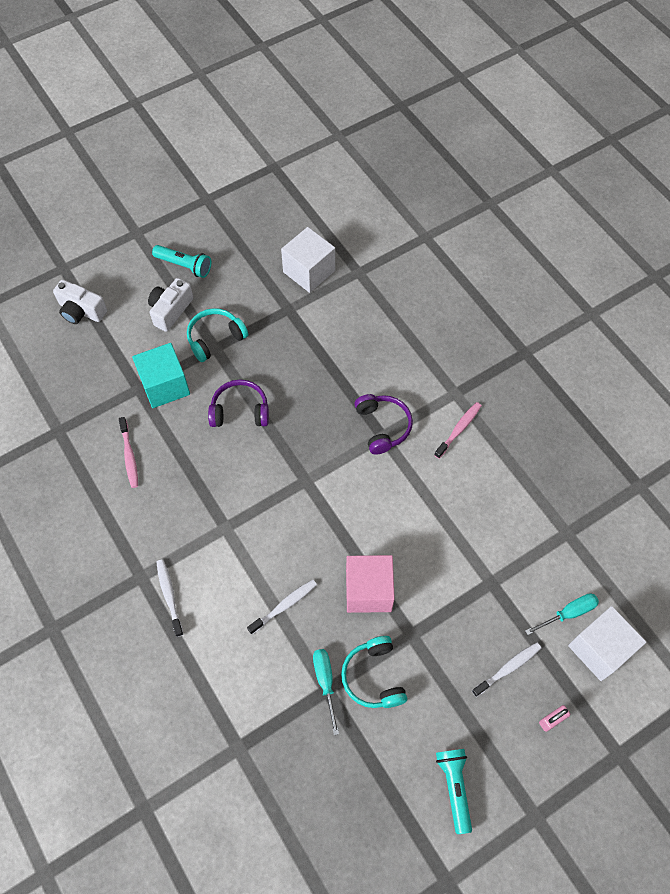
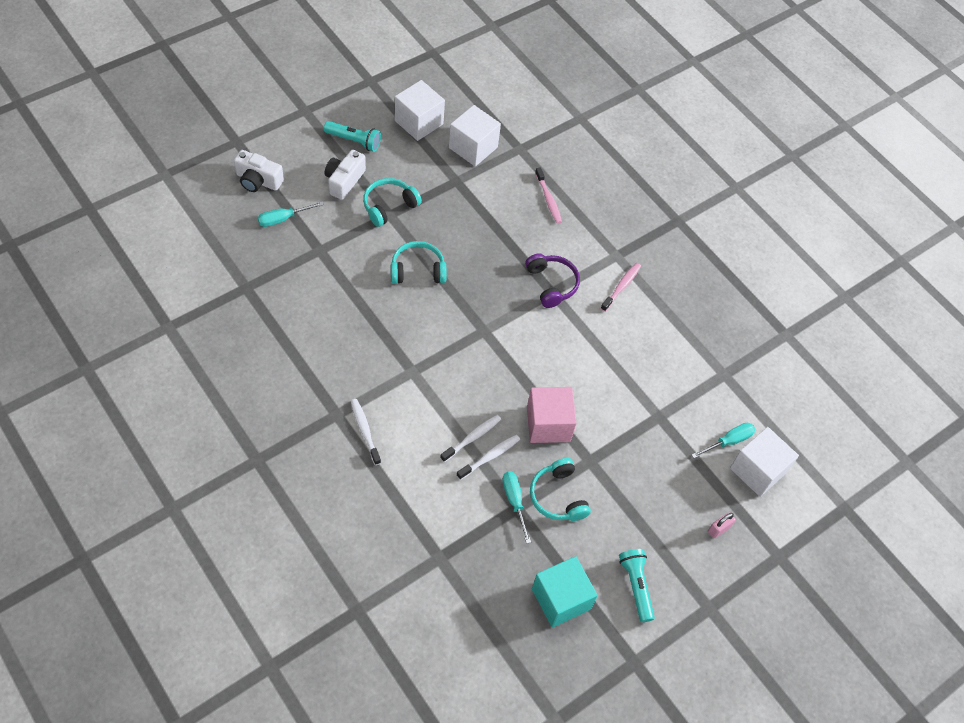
camera: 10 degrees left, 5 degrees down
(103, 353) = (283, 219): none -> turquoise screwdriver
(129, 456) = (316, 310): pink toothbrush -> pink toothbrush (548, 199)
(165, 385) = (344, 248): turquoise cube -> turquoise cube (561, 599)
(240, 410) = (417, 270): purple headphones -> turquoise headphones
(253, 244) = (419, 122): none -> white cube
(508, 668) = (677, 487): white toothbrush -> white toothbrush (490, 457)

